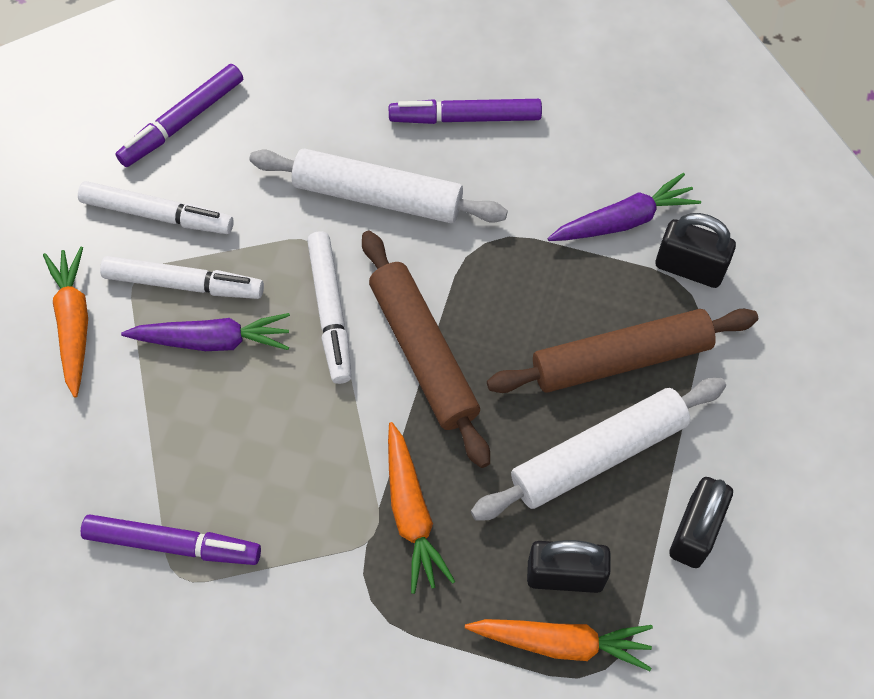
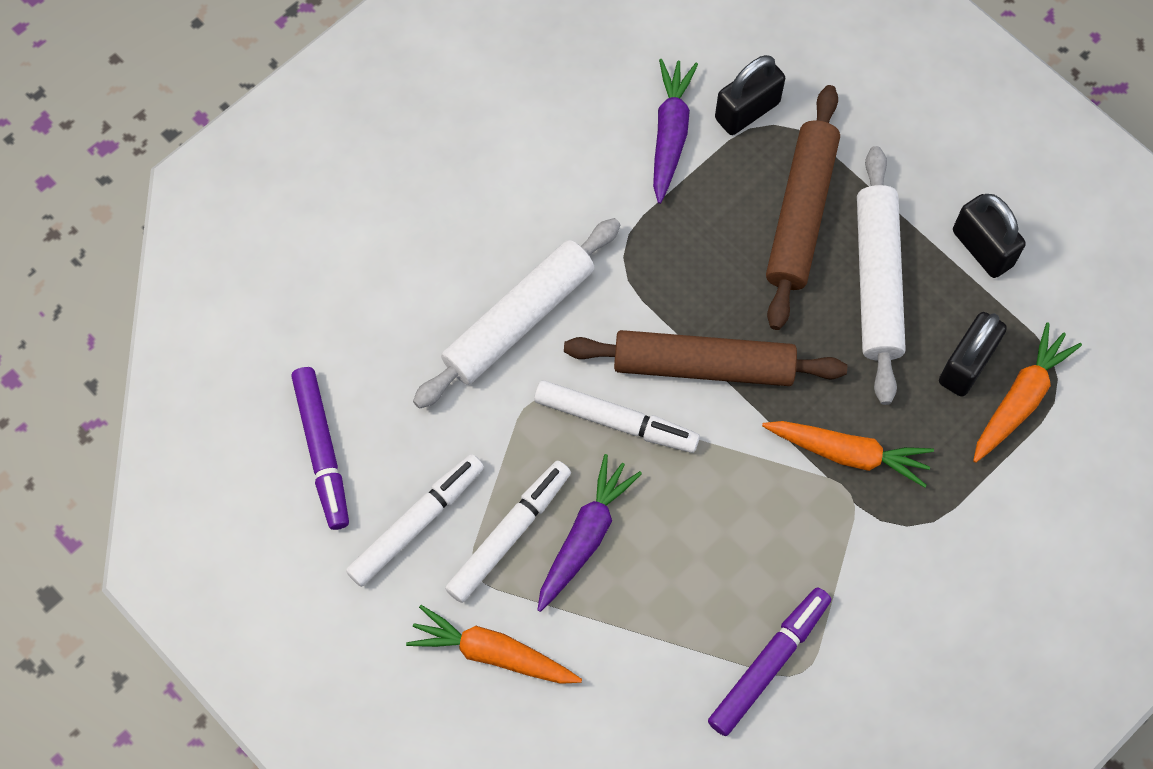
camera: 60 degrees left, 5 degrees up
(465, 118) = (480, 201): purple marker -> none

